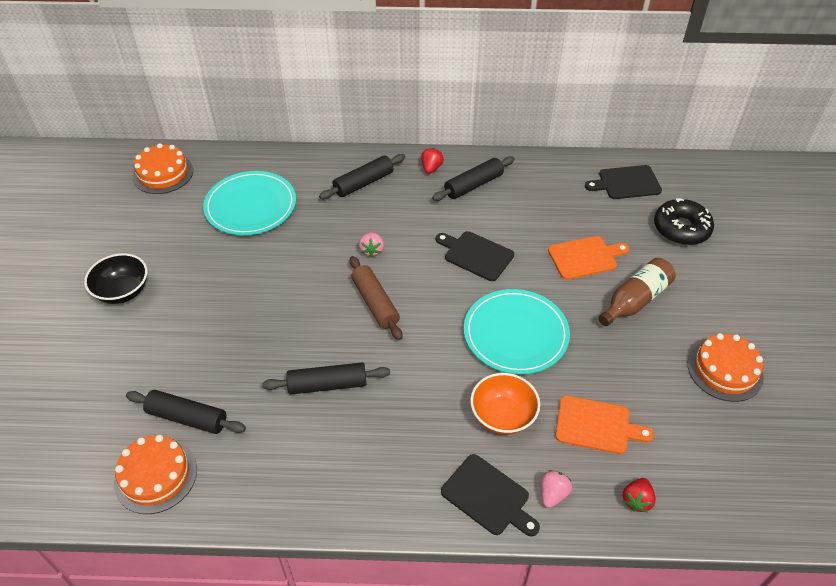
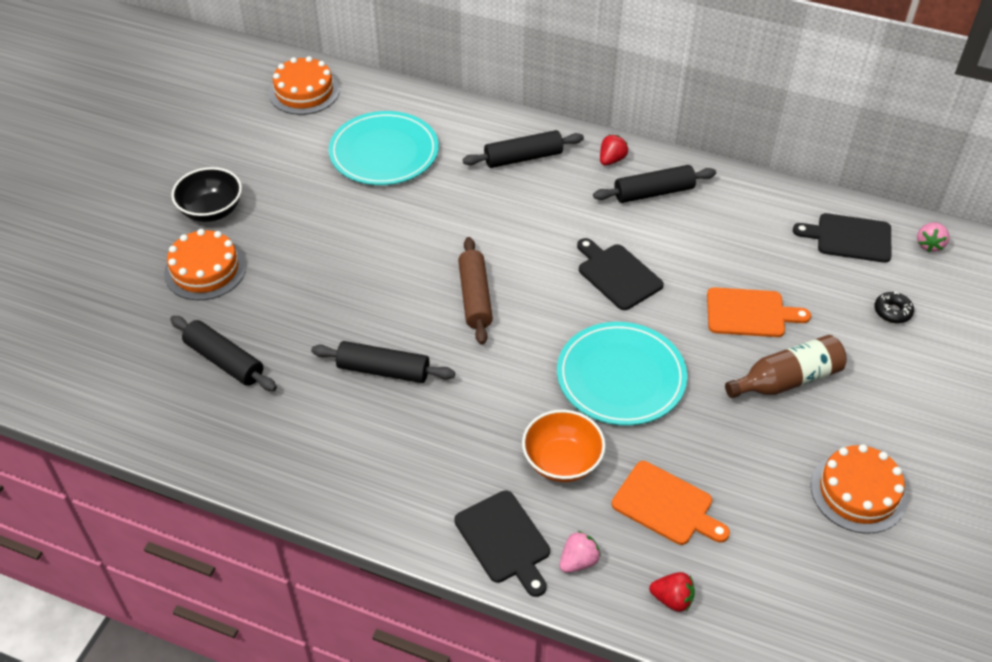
camera: 20 degrees right, 0 degrees up
(155, 475) = (170, 409): orange cake -> orange cake (205, 270)
(372, 250) = (498, 237): pink strawberry -> pink strawberry (929, 245)
(636, 500) = (672, 599): red strawberry -> red strawberry turned 120 degrees counterclockwise
(681, 228) = (892, 311): black donut -> black donut, size x0.51

